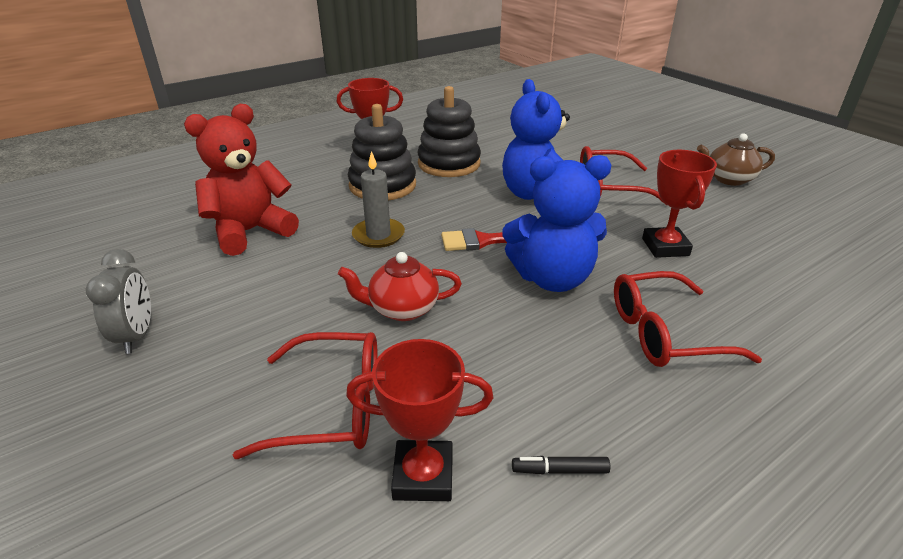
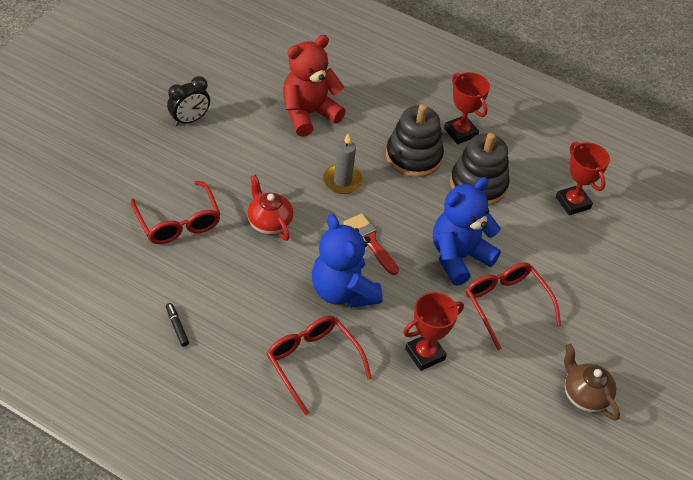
camera: 60 degrees right, 15 degrees up
(137, 336) = (189, 120): grey clock -> black clock
(250, 232) = (308, 114): red teddy bear -> red teddy bear turned 60 degrees counterclockwise
(423, 476) = (151, 273): red trophy -> red trophy (573, 203)

